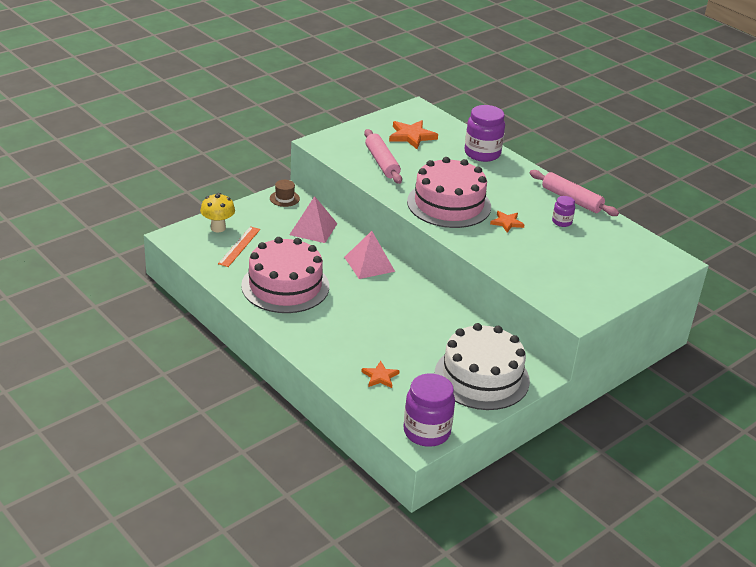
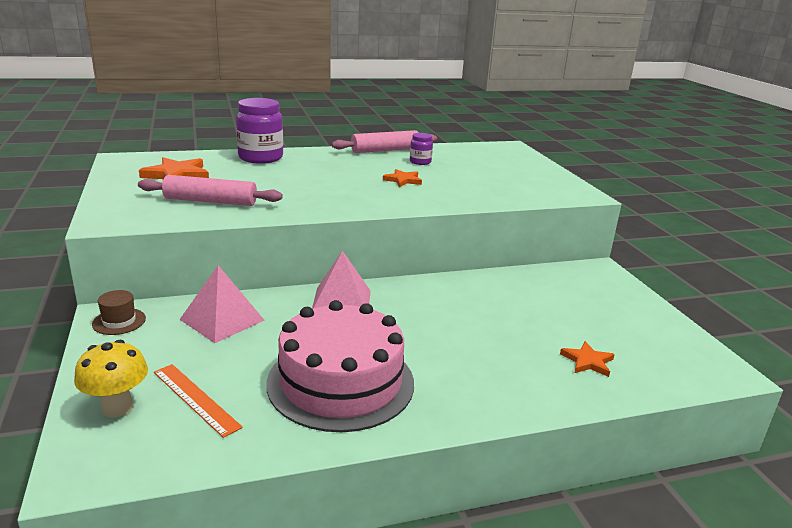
camera: 65 degrees left, 10 degrees down
(426, 432) = (703, 359): purple jar -> none
(449, 204) = (342, 193): pink cake -> none
(481, 377) = (599, 297): white cake -> none

